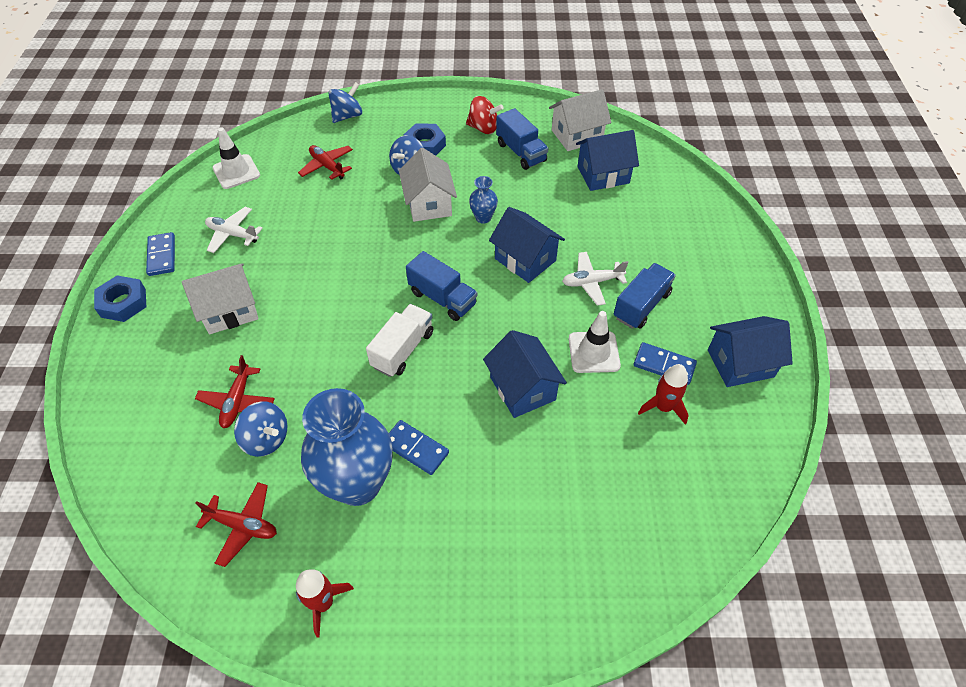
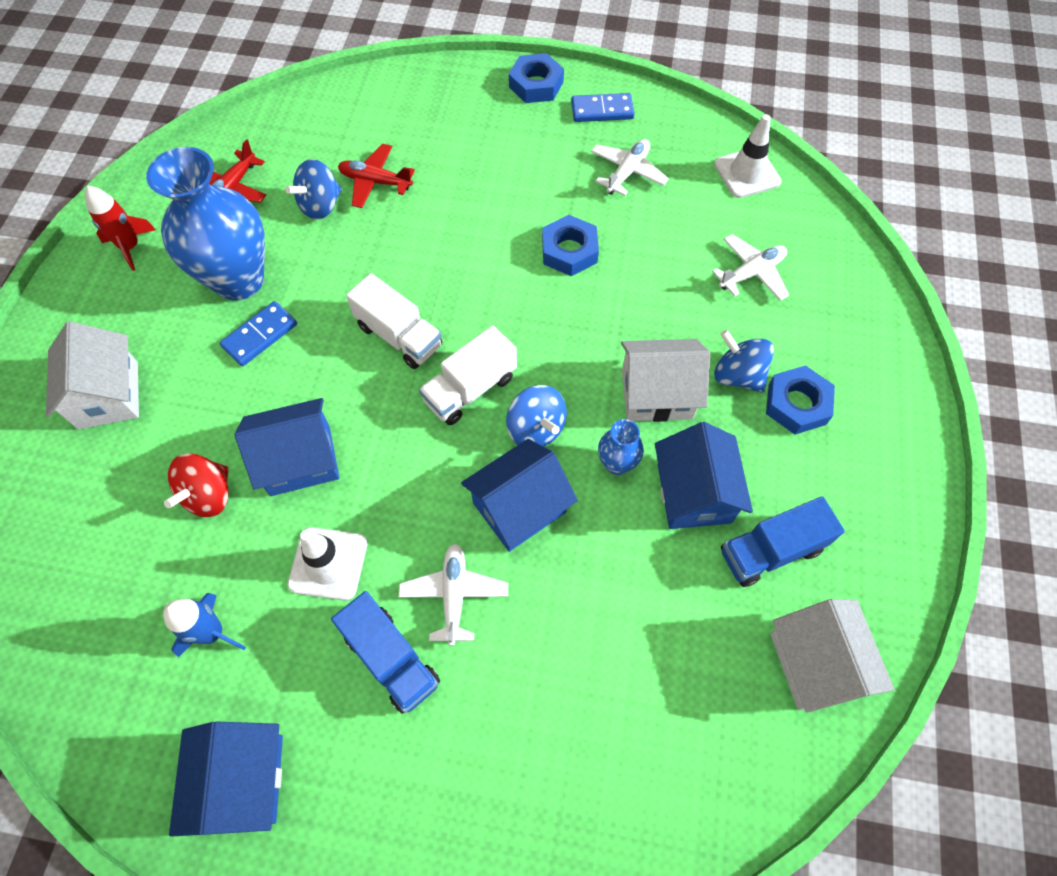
camera: 100 degrees right, 10 degrees up
(230, 311) = (502, 172): white house -> white house (108, 395)
(312, 259) = (569, 251): none -> blue nut
(327, 166) = (751, 273): red plane -> white plane
(347, 116) = (872, 303): blue spinning top -> blue spinning top (536, 428)
(442, 298) = (470, 389): blue truck -> white truck
(483, 128) = (839, 500): red spinning top -> red spinning top (209, 495)
(603, 175) = (700, 683): blue house -> blue house (694, 493)
(663, 407) = (212, 633): red rocket -> blue rocket
(664, 365) = (277, 657): blue domino -> none

